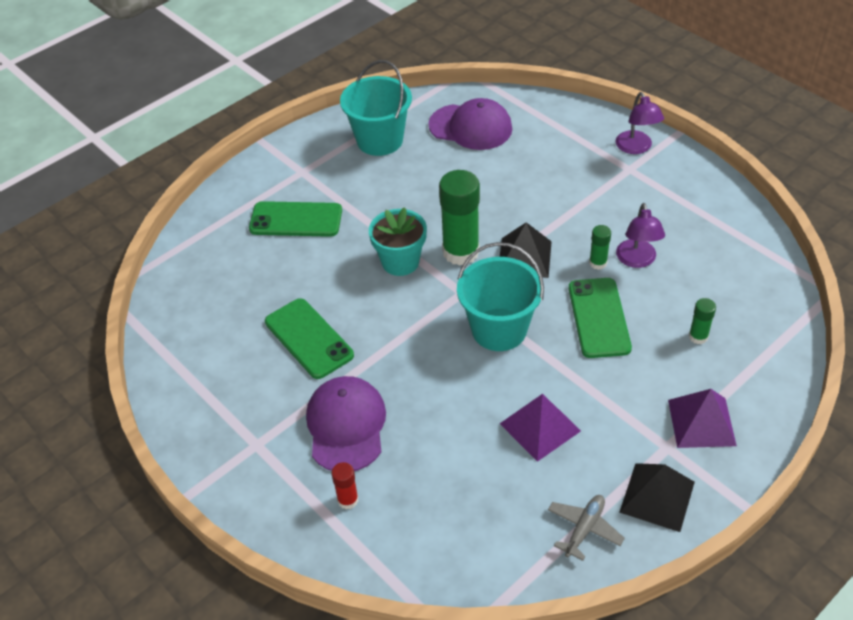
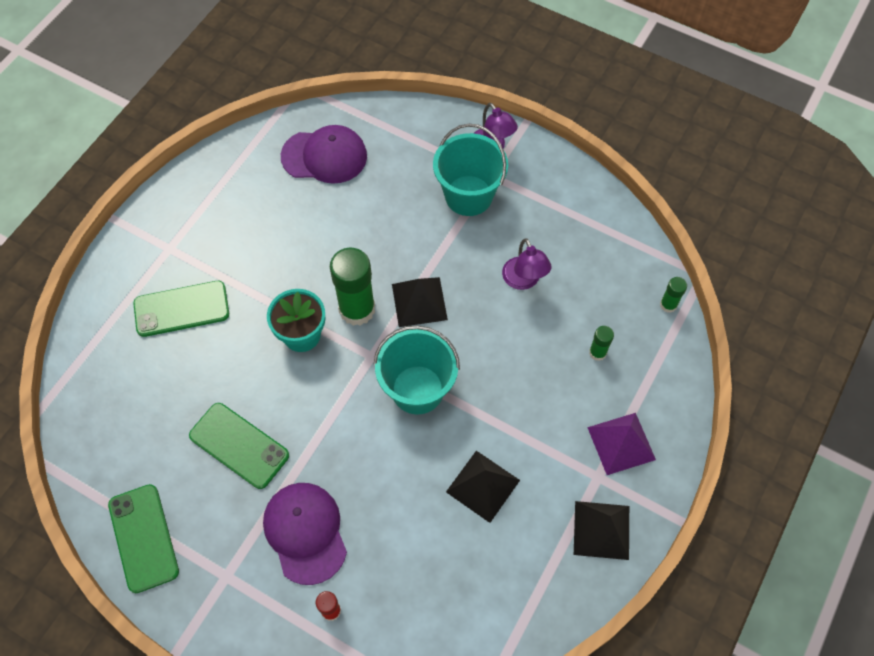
camera: 20 degrees left, 15 degrees up
(380, 140) = (237, 192): turquoise bucket -> turquoise bucket (468, 195)
(540, 427) = (483, 486): purple pyramid -> black pyramid
(584, 529) = (548, 580): grey plane -> none
(598, 263) = (489, 292): green glue stick -> green glue stick (668, 305)
(599, 318) = (505, 354): green phone -> green phone (144, 538)

